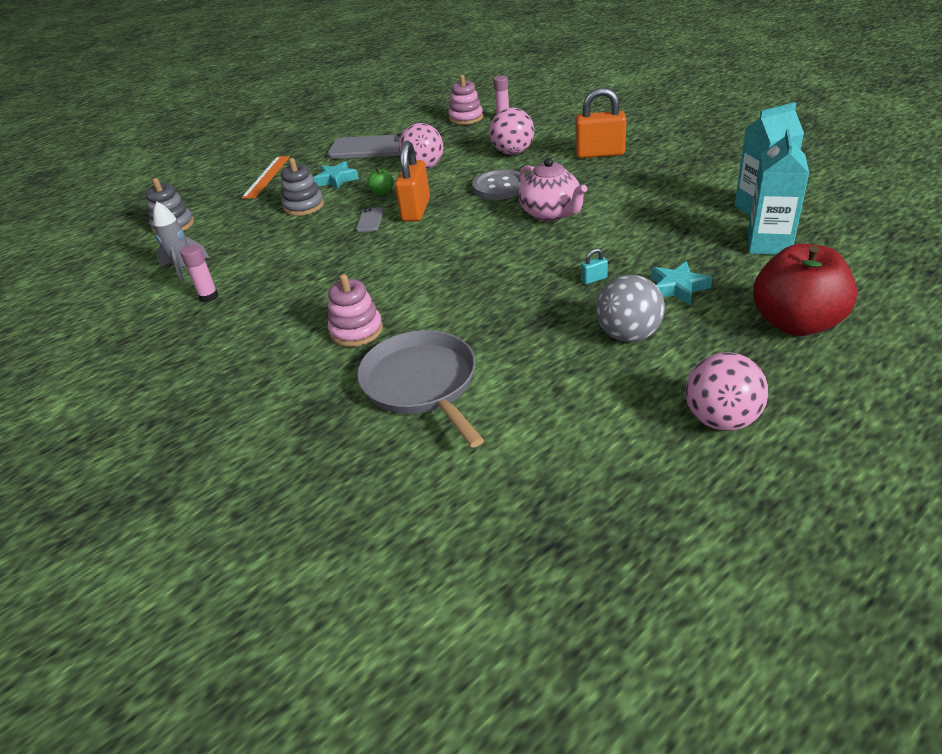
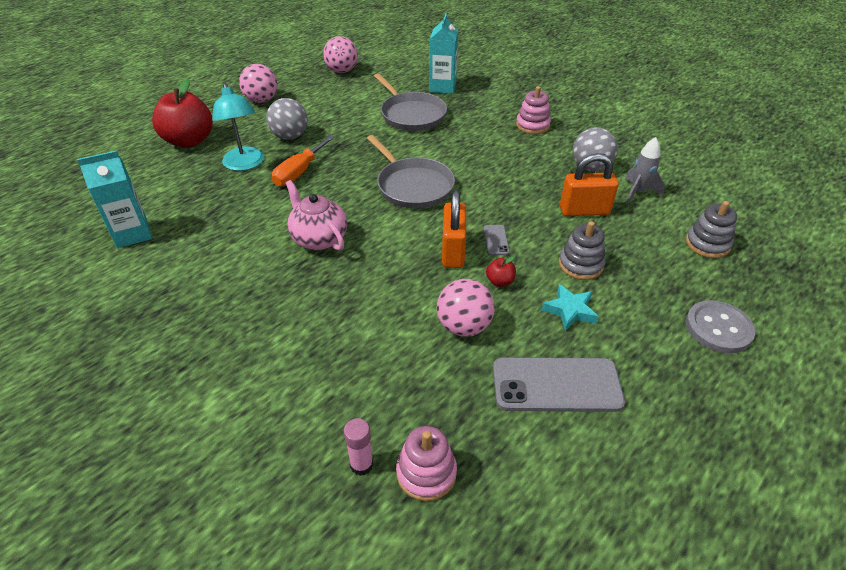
camera: 170 degrees right, 5 degrees up
(208, 297) = (590, 167): pink glue stick -> grey ball
(266, 177) = (671, 324): orange ruler -> none
(356, 331) = (462, 142): pink stacking toy -> pink stacking toy (532, 125)
(382, 192) = (500, 281): green apple -> red apple
(443, 267) = (413, 186): none -> grey pan
(499, 187) = (368, 281): grey button -> grey button (718, 328)
(513, 152) = (349, 352): pink ball -> pink ball (342, 71)
(594, 279) = (299, 172): turquoise padlock -> orange screwdriver
(600, 154) = (240, 337): orange padlock -> orange padlock (584, 211)
(677, 288) = (245, 164): turquoise star -> turquoise lamp
(768, 244) = (157, 196): turquoise carton -> turquoise carton (442, 87)

